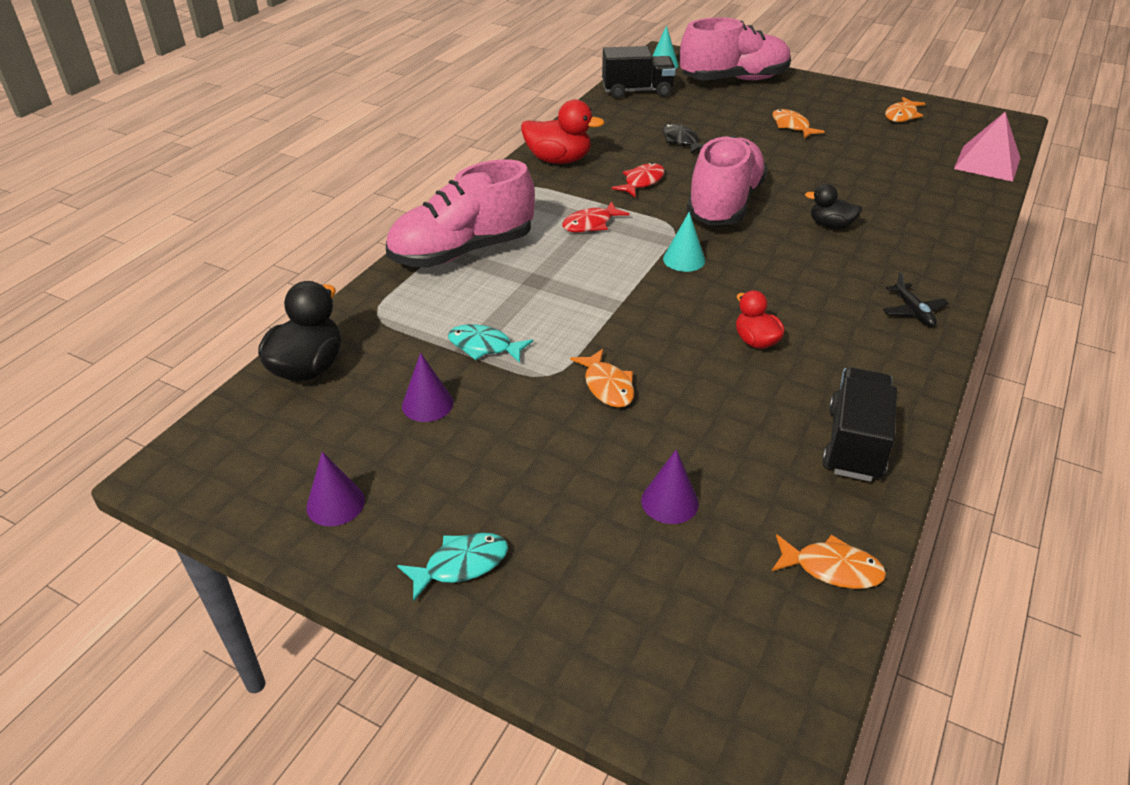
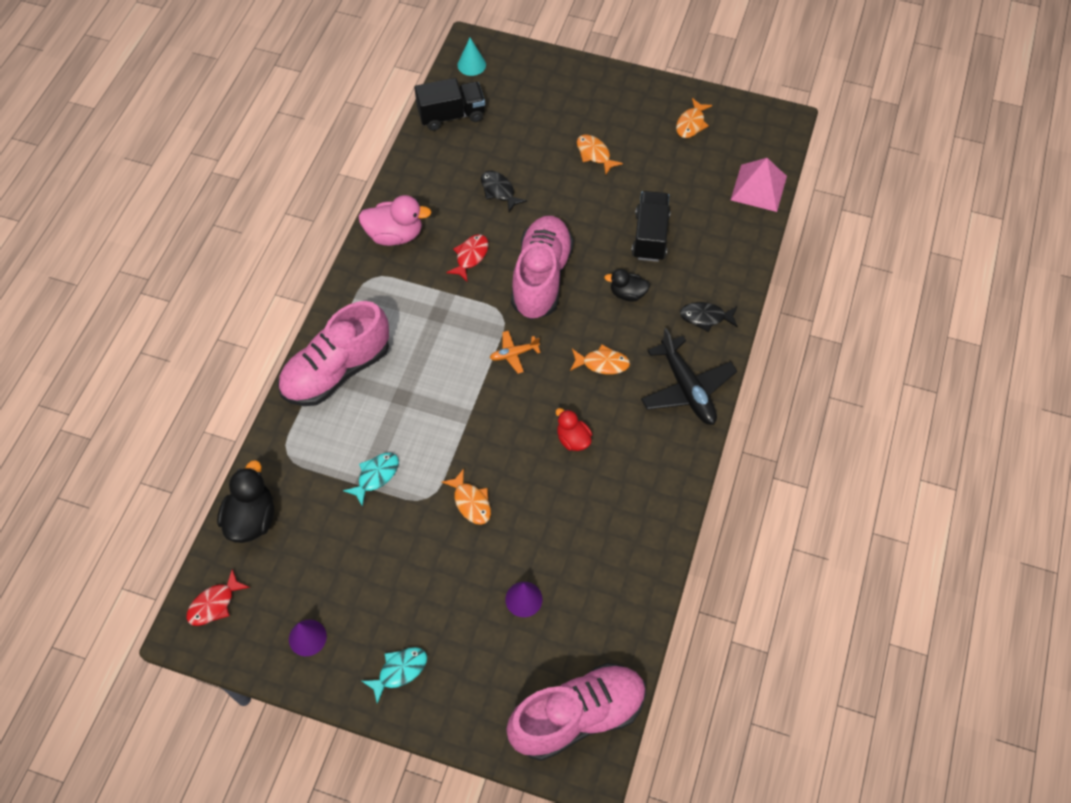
camera: 10 degrees left, 20 degrees up
(427, 404) = (347, 540): purple cone -> none
(484, 346) = (376, 476): turquoise fish -> turquoise fish turned 120 degrees clockwise
(558, 160) = (395, 235): red duck -> pink duck
(591, 224) = (435, 320): red fish -> red fish (214, 604)
(684, 259) = (514, 354): turquoise cone -> orange plane
(734, 80) = (540, 84): pink shoe -> pink shoe (577, 716)
(831, 568) = (626, 634): orange fish -> orange fish (602, 363)
(854, 443) = (641, 529): black truck -> black truck (650, 236)
(913, 311) = (687, 388): black plane -> black plane, size x1.99
(932, 253) = (705, 317): none -> black fish

